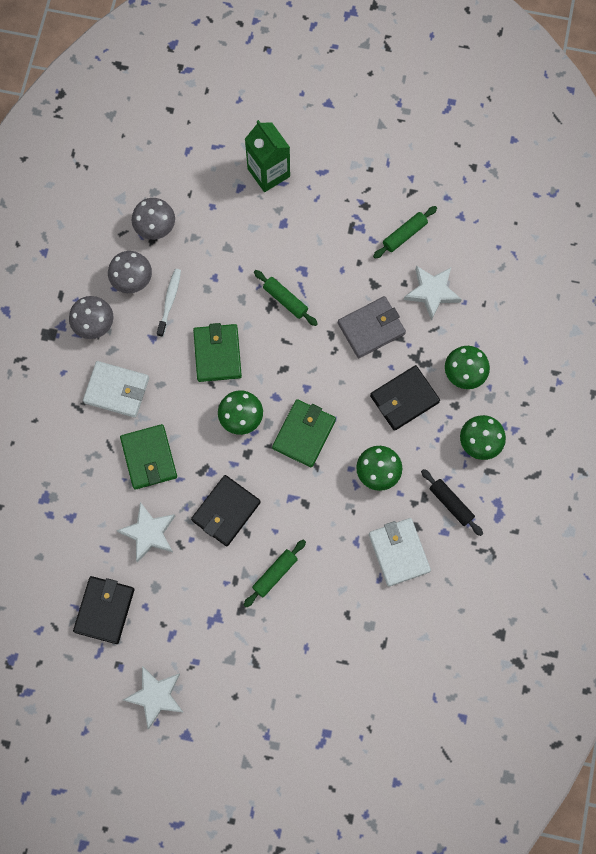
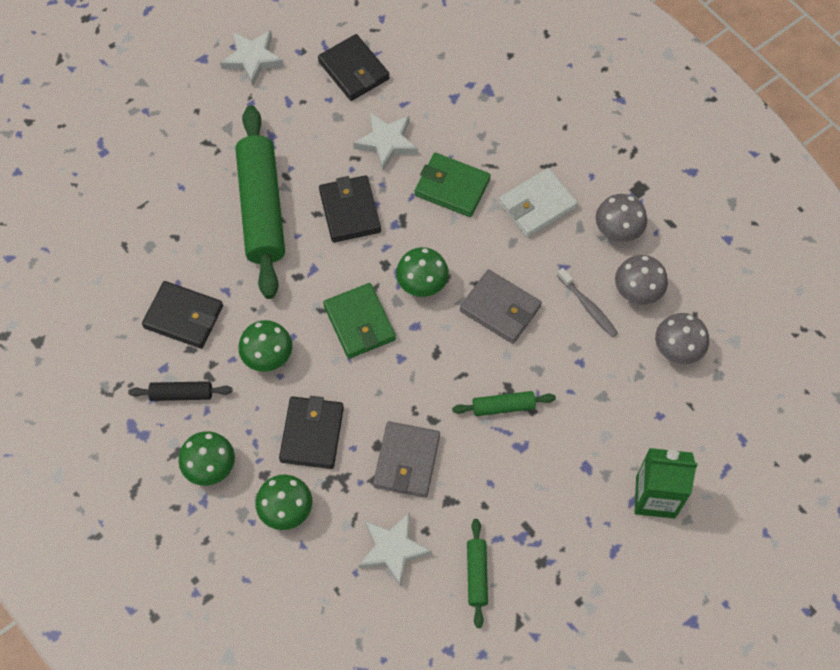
camera: 130 degrees right, 10 degrees down
(169, 301) = (588, 307): white toothbrush -> grey toothbrush
(217, 354) = (500, 308): green wallet -> grey wallet
(275, 574) = (262, 208): green rolling pin -> green rolling pin, size x2.24
(399, 552) = (183, 317): white wallet -> black wallet

